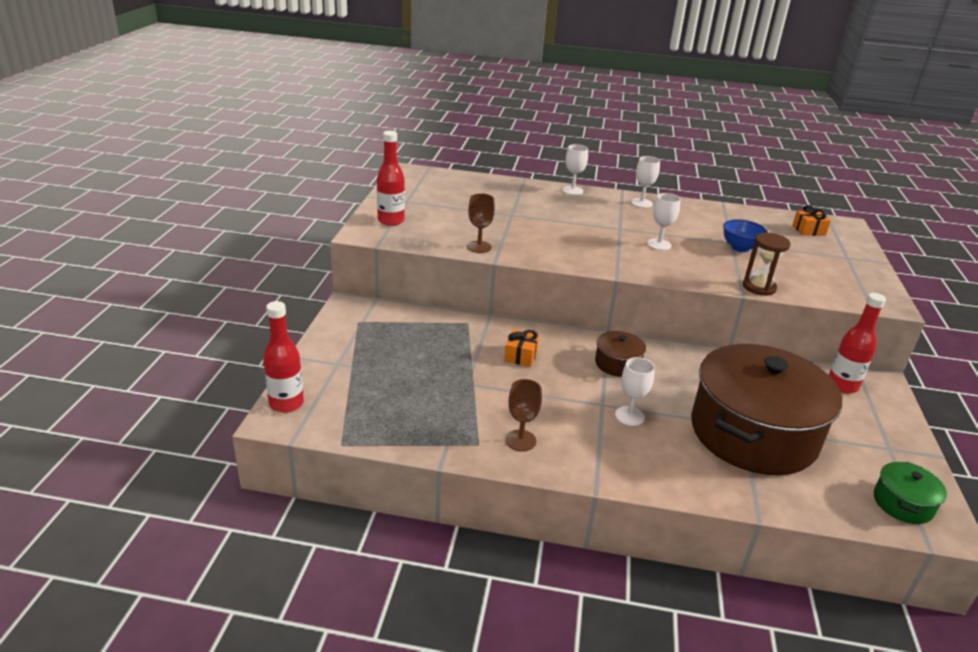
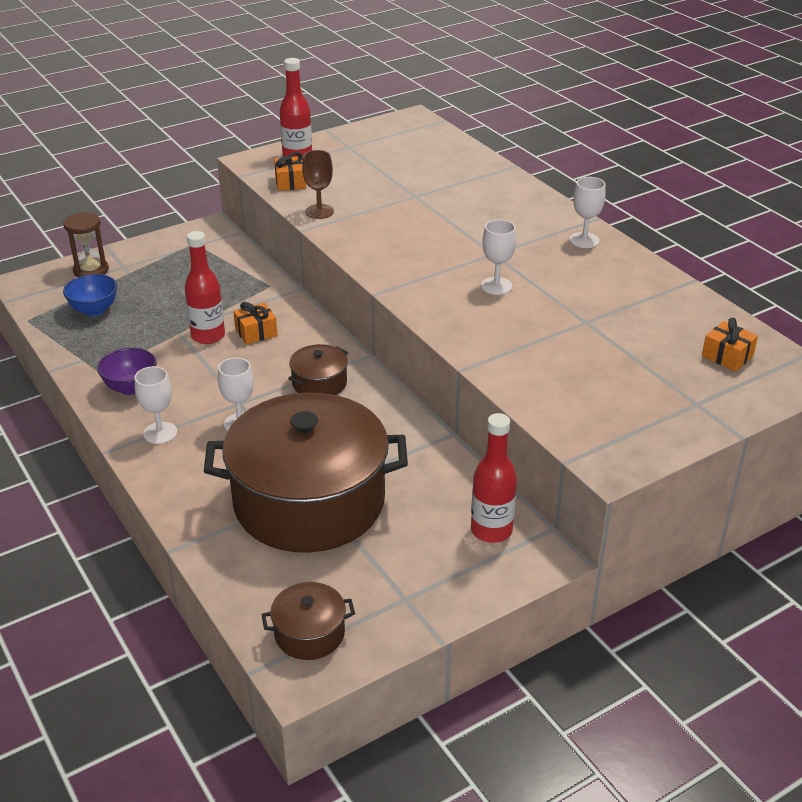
camera: 50 degrees right, 5 degrees up
(286, 403) = (46, 276): red bottle -> red bottle (208, 336)
(420, 237) = (290, 182): none -> orange gift
(520, 440) = (131, 388): brown goblet -> purple bowl
(572, 190) = (536, 197): white goblet -> white goblet (160, 433)
(740, 248) = (581, 331): blue bowl -> blue bowl (94, 310)
(759, 287) = (499, 372): brown hourglass -> brown hourglass (91, 270)
(902, 503) = (309, 633): green pot -> brown pot

